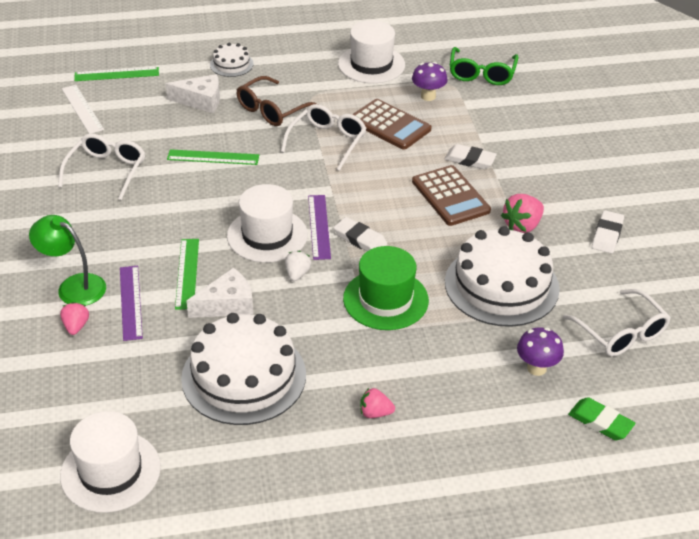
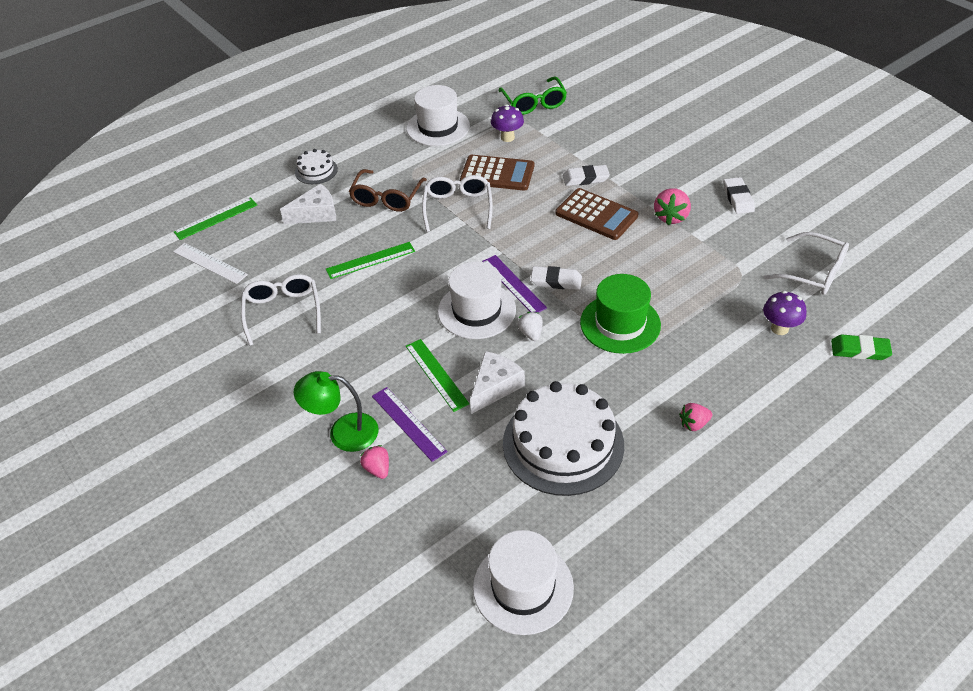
camera: 25 degrees left, 5 degrees up
(501, 285) = (697, 272): white cake -> none

